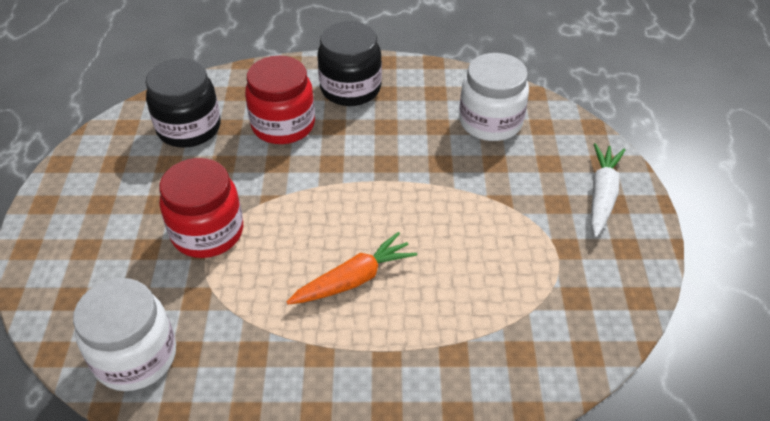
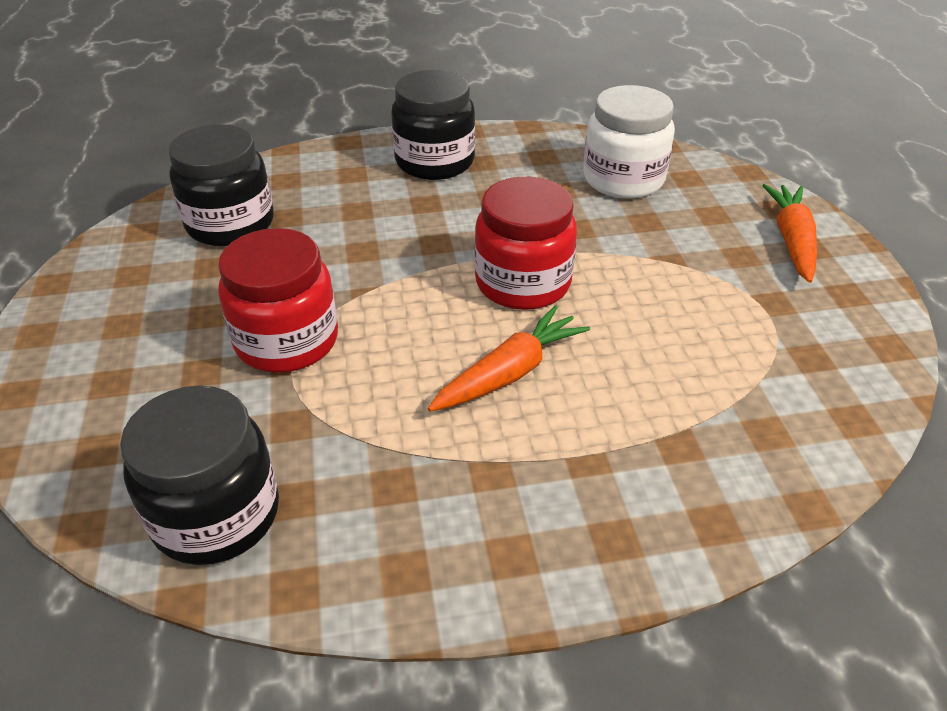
camera: 10 degrees left, 5 degrees down
(135, 356) = (216, 514): white jar -> black jar
(283, 125) = (358, 208): red jar -> red jar (523, 283)
(602, 195) = (792, 241): white carrot -> orange carrot

